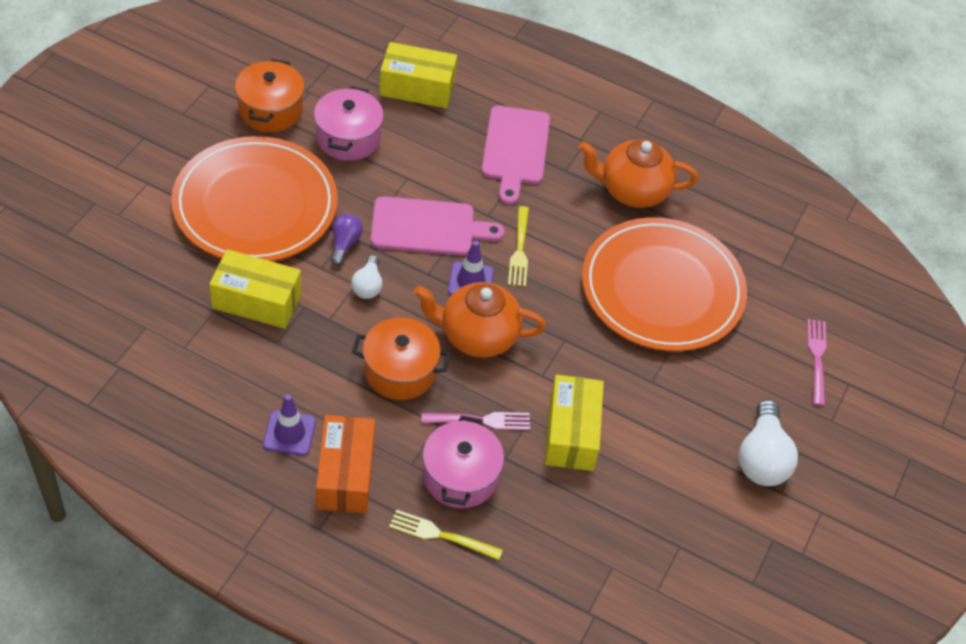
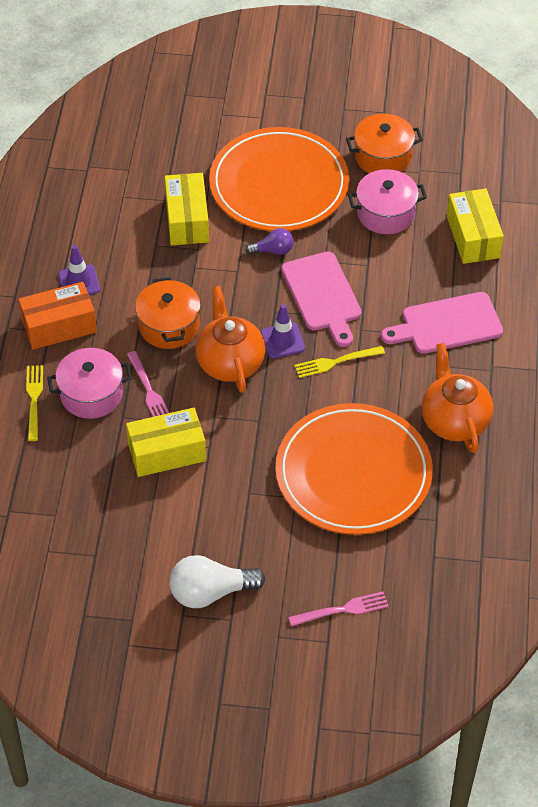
camera: 75 degrees right, 0 degrees up
(368, 285) = (240, 278): white light bulb -> none

